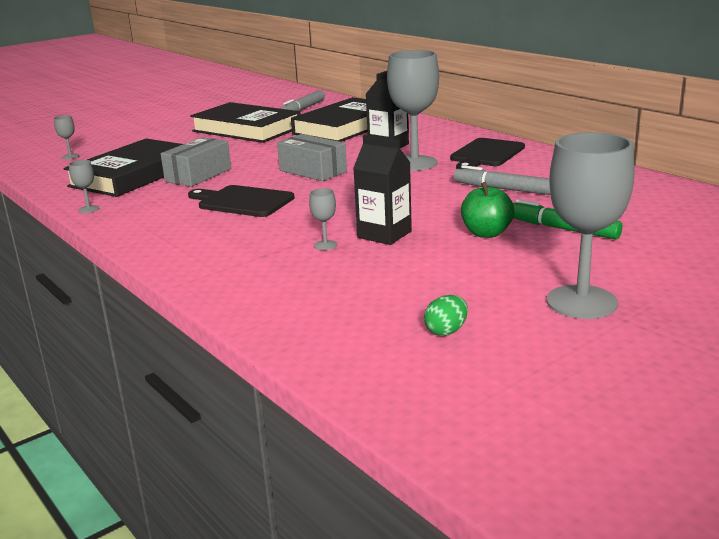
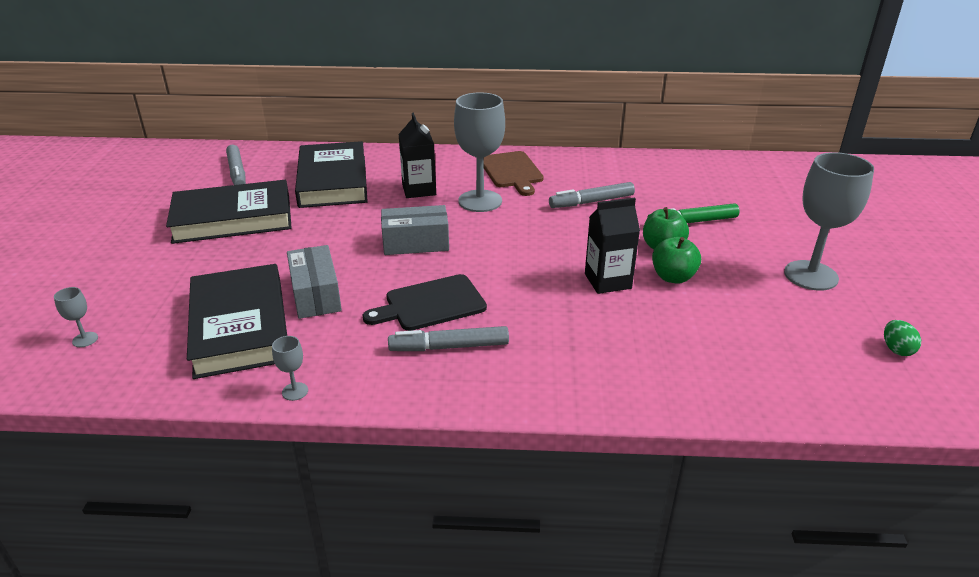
camera: 50 degrees left, 10 degrees up
(199, 224) = (449, 347): none -> grey marker
(325, 245) = (592, 313): grey goblet -> none
(442, 252) = (673, 277): none -> green apple
(446, 331) = (803, 339): green egg -> green egg (896, 349)
(485, 154) = (511, 172): black cutting board -> brown cutting board

